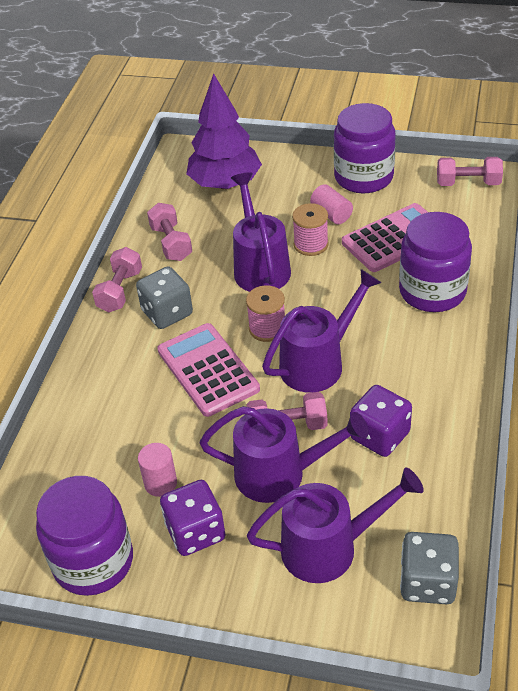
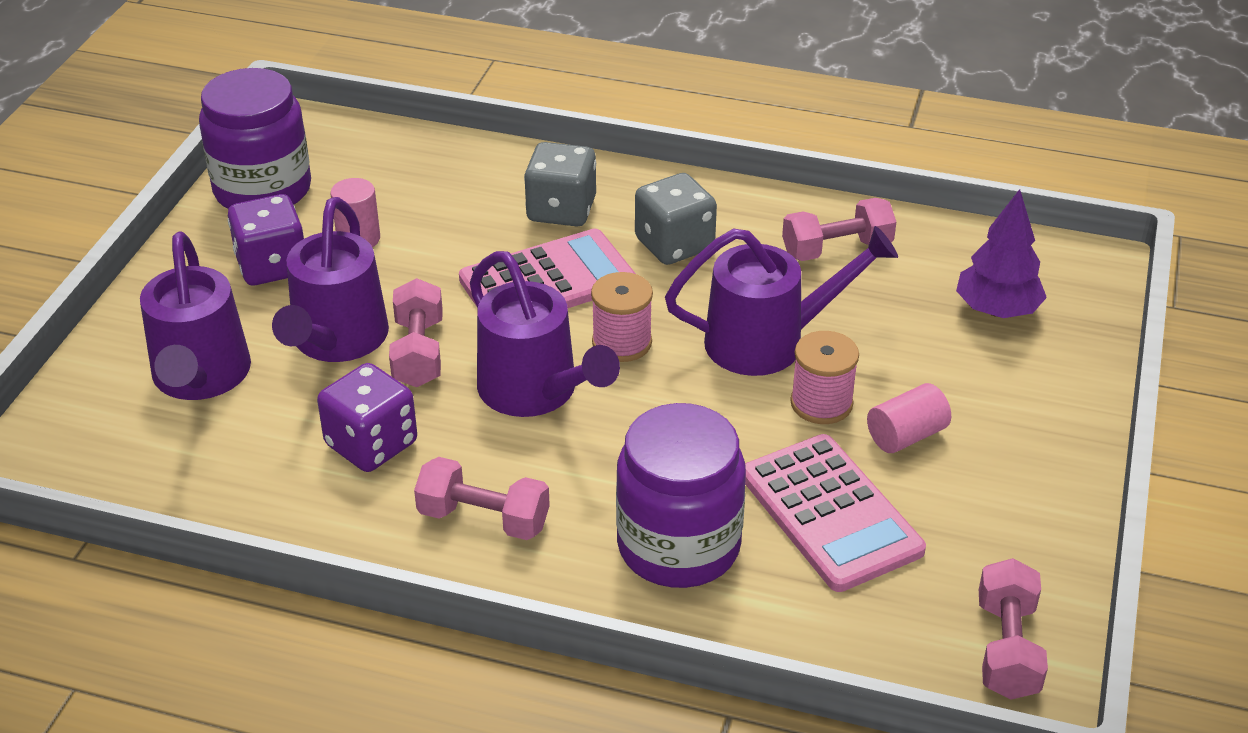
camera: 90 degrees right, 5 degrees down
(120, 291) = (729, 201): pink dumbbell -> pink dumbbell (483, 519)
(225, 184) = (997, 310): purple tree -> purple tree, size x0.65
(363, 177) = (1022, 489): purple jar -> none
(427, 582) = (108, 463): grey dice -> grey dice (561, 210)

